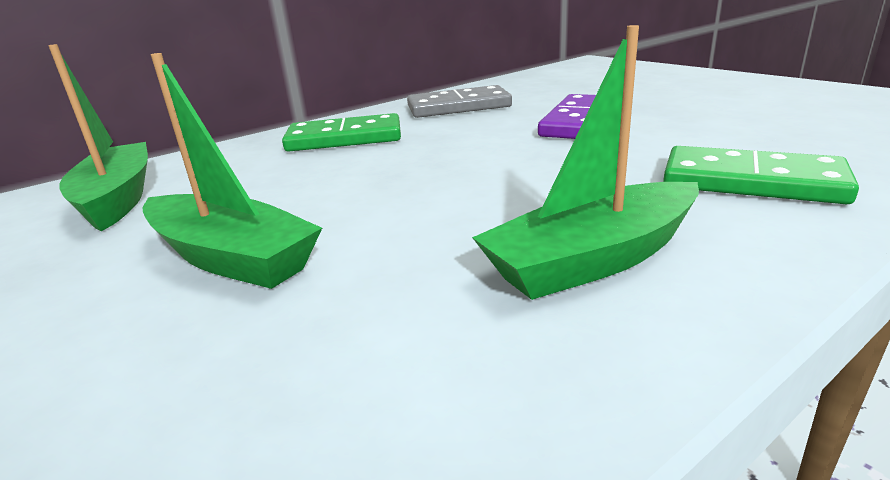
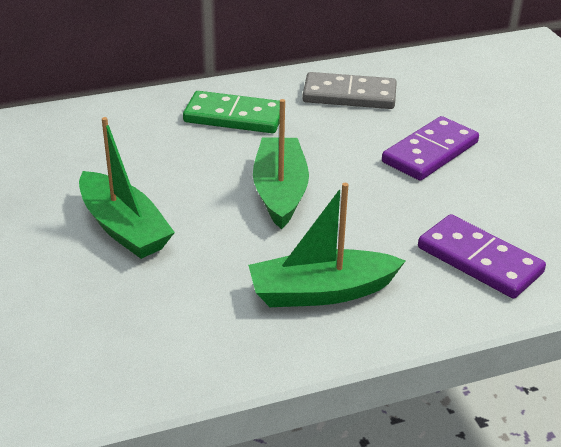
camera: 15 degrees right, 10 degrees up
(118, 199) = (59, 146): green boat -> green boat (280, 192)
(751, 182) = (479, 260): green domino -> purple domino

